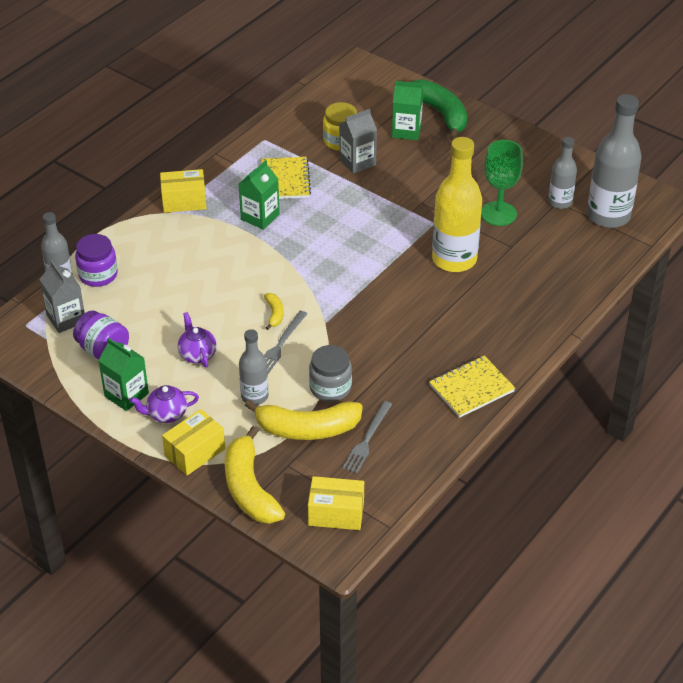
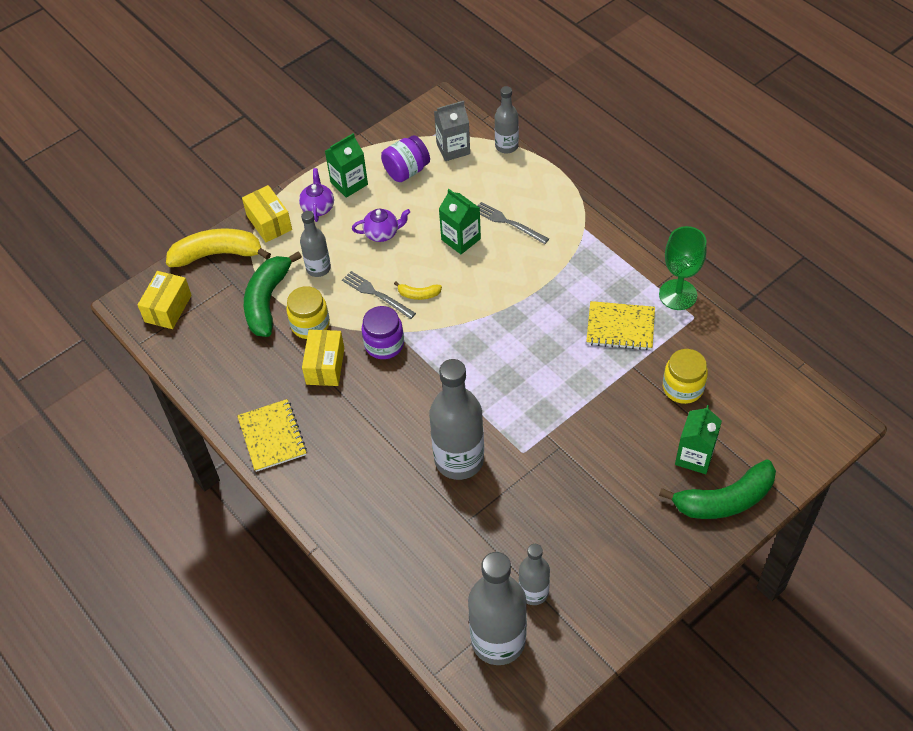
camera: 105 degrees right, 10 degrees up
(98, 275) = (505, 172): purple jar -> purple jar (384, 344)
(184, 201) = (599, 240): yellow box -> yellow box (325, 366)
(260, 217) = (563, 299): green carton -> green carton (461, 239)
(307, 429) = (267, 301): yellow banana -> green banana
(330, 388) = (310, 324): grey jar -> yellow jar
(357, 162) = (642, 397): grey carton -> none
(367, 440) = (239, 342): grey fork -> grey fork (508, 222)
(454, 259) = (459, 460): yellow bottle -> grey bottle
(498, 214) = (525, 520): green goblet -> green goblet (678, 295)

